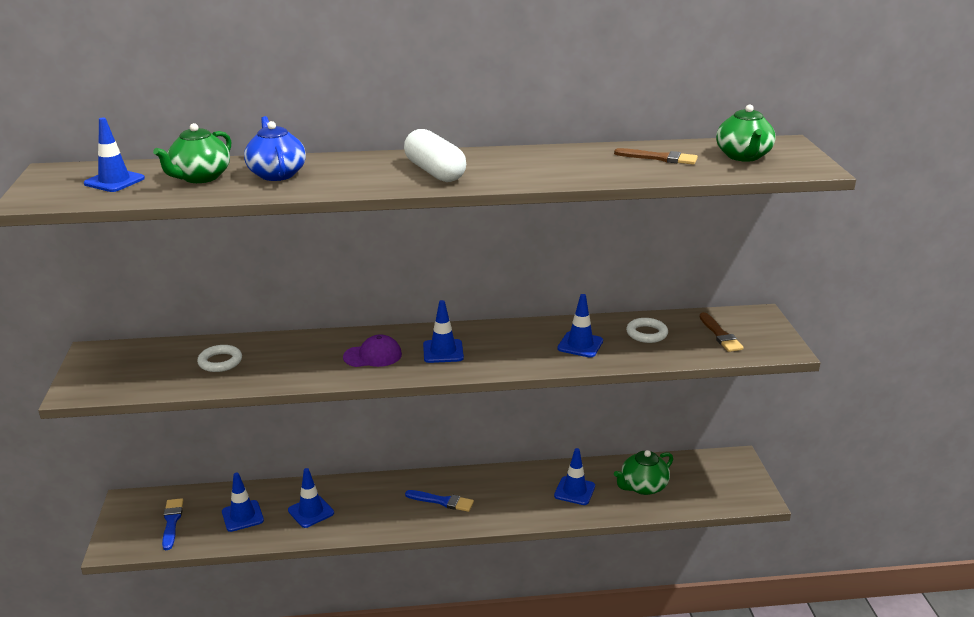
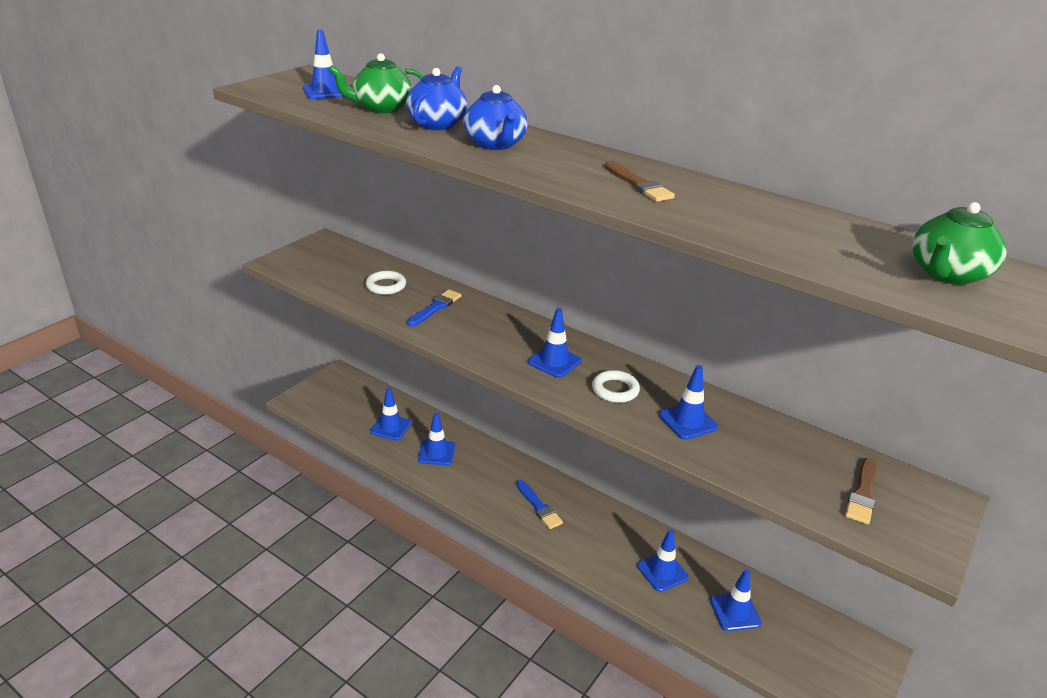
camera: 40 degrees right, 5 degrees up
(171, 522) = (346, 404): blue brush -> blue brush (435, 307)
(355, 174) = (495, 144): none -> blue teapot
(373, 356) = (495, 336): purple cap -> none
(435, 172) = (563, 166): white capsule -> none
(643, 487) = (735, 612): green teapot -> blue traffic cone
(646, 334) = (775, 447): white ring -> white ring (615, 390)
(659, 158) = (828, 237): brown brush -> brown brush (638, 185)

